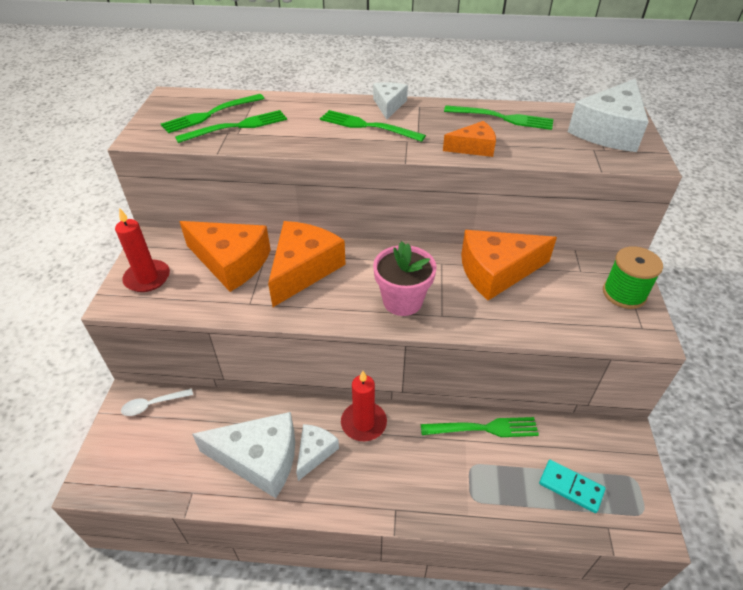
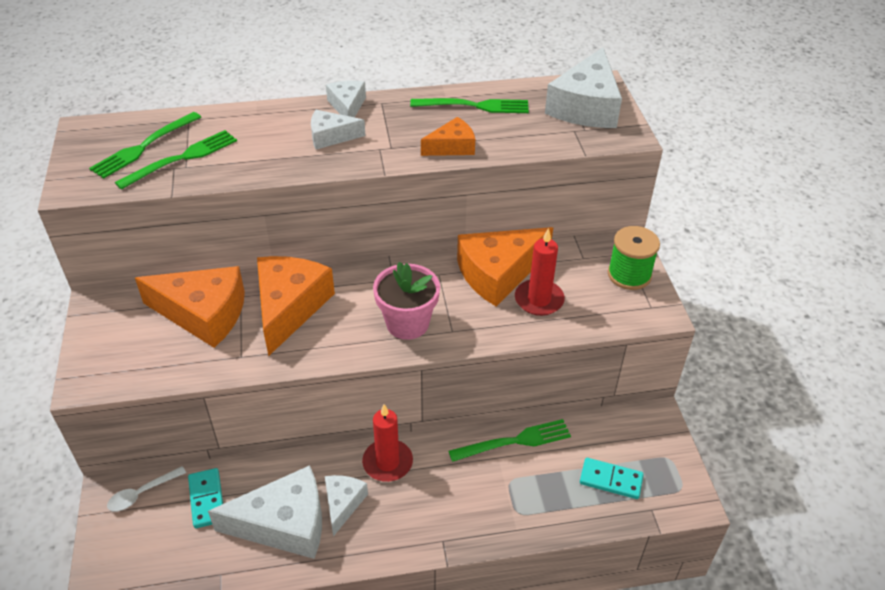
camera: 15 degrees left, 0 degrees up
(147, 278) = (111, 349): red candle -> red candle (539, 300)
(202, 422) = (206, 499): none -> turquoise domino
(367, 126) = (331, 137): green fork -> white cheese

